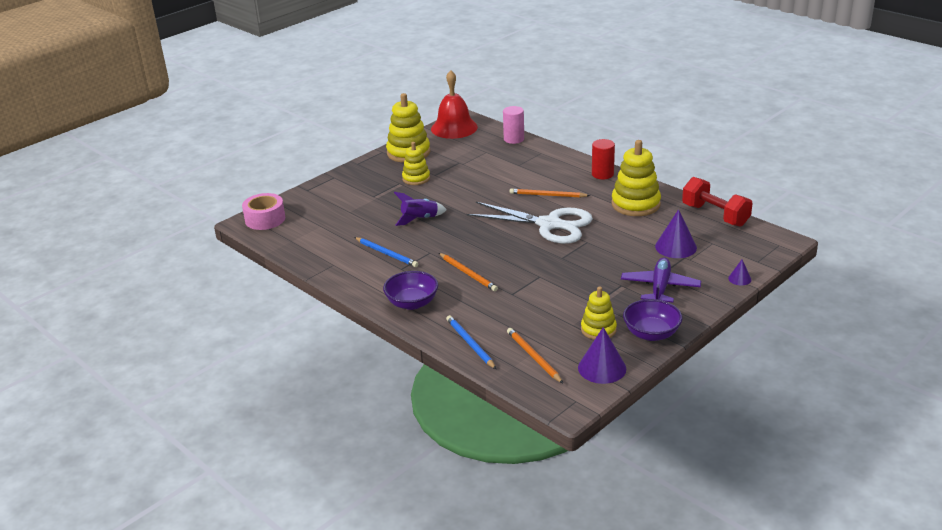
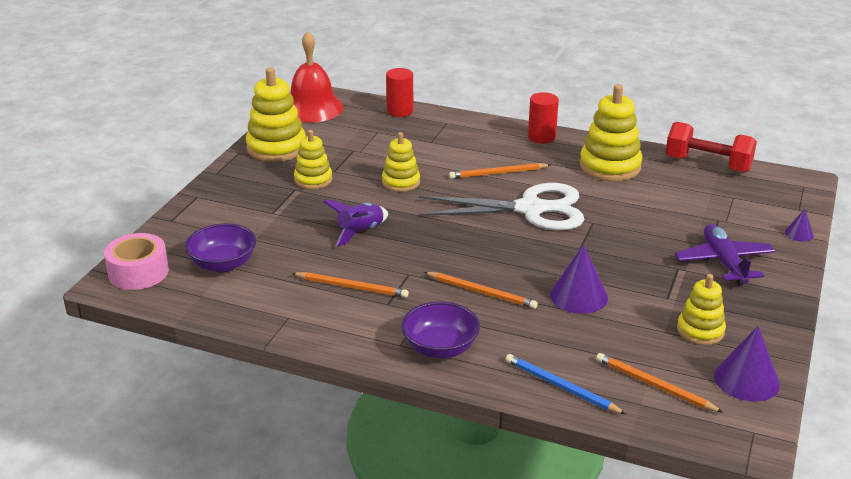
camera: 25 degrees left, 0 degrees up
(386, 253) = (351, 287): blue pencil -> orange pencil
(473, 190) = (401, 182): none -> yellow stacking toy
(514, 139) = (400, 111): pink cylinder -> red cylinder
(651, 333) = (764, 322): purple bowl -> purple bowl (223, 264)
(675, 247) = (698, 209): purple cone -> purple cone (578, 296)

